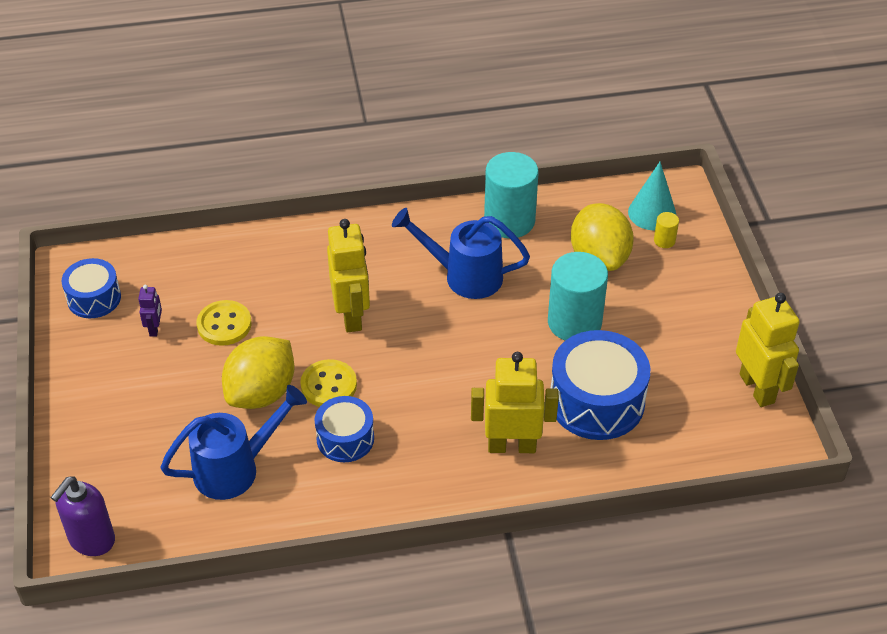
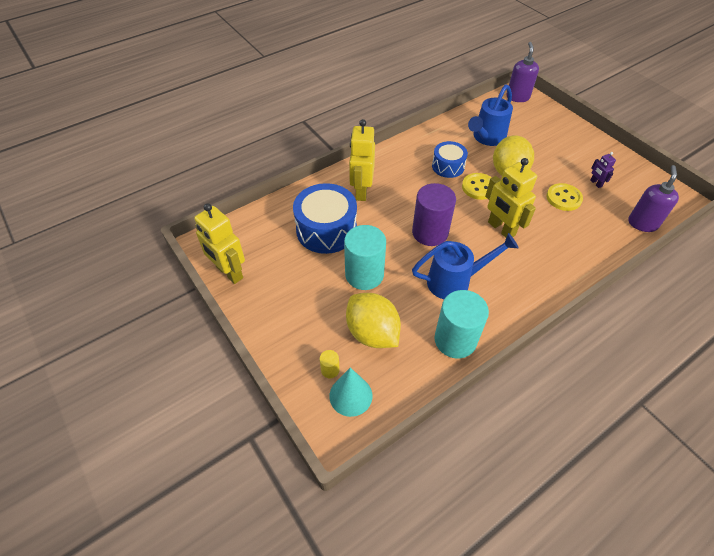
camera: 155 degrees right, 5 degrees up
(94, 298) = (645, 187): blue drum -> none
(162, 256) = (642, 223): none -> purple soap dispenser
(452, 345) = (430, 232): none -> purple cylinder
(512, 446) = (361, 191): yellow robot -> yellow robot turned 120 degrees clockwise

